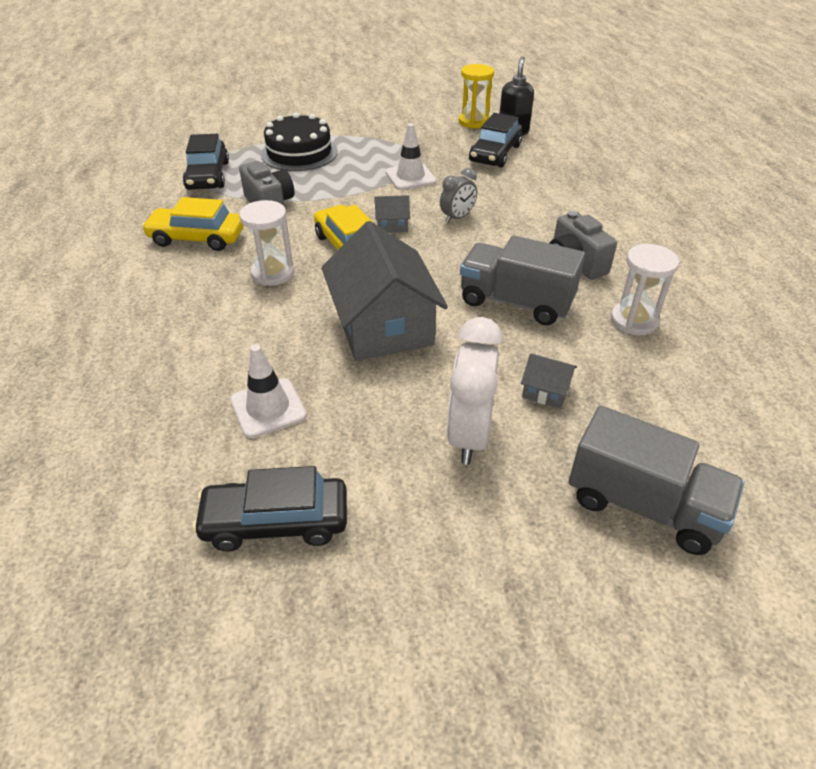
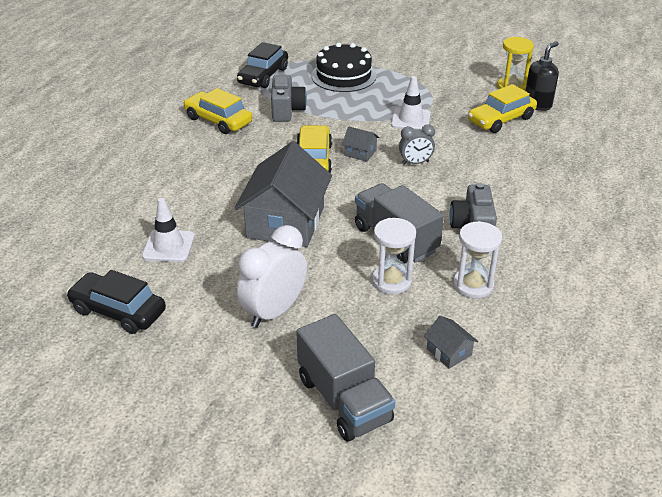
camera: 30 degrees right, 5 degrees down
(273, 273) = (246, 161): white hourglass -> white hourglass (391, 281)
(495, 153) = (501, 119): black car -> yellow car
(546, 391) = (353, 306): grey house -> grey house (449, 352)

